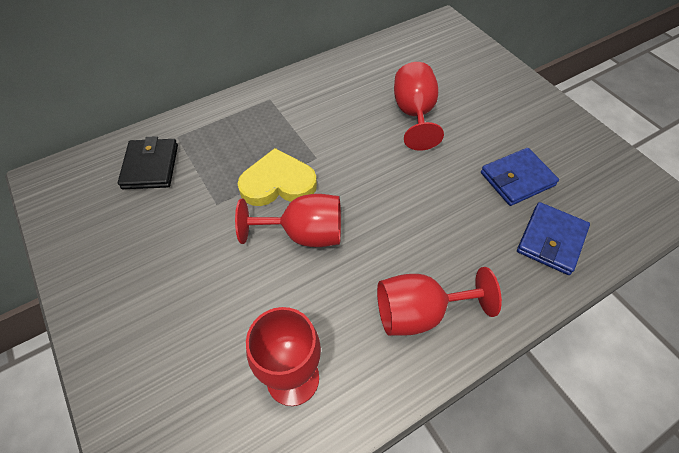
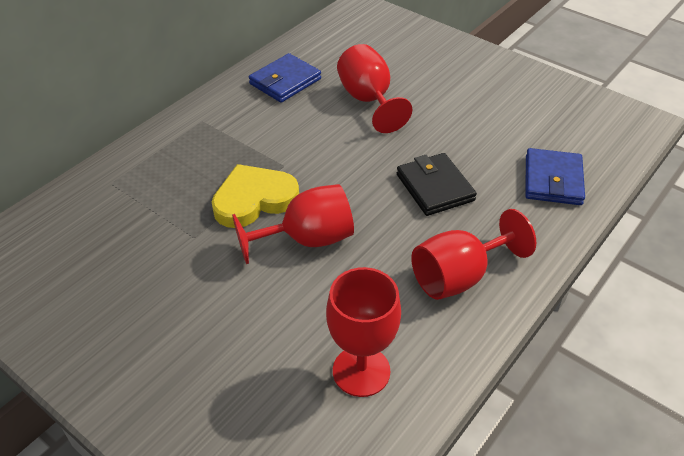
camera: 20 degrees left, 10 degrees down
(150, 166) = (95, 220): black wallet -> black wallet (435, 187)
(517, 179) = (497, 135): blue wallet -> blue wallet (285, 81)

